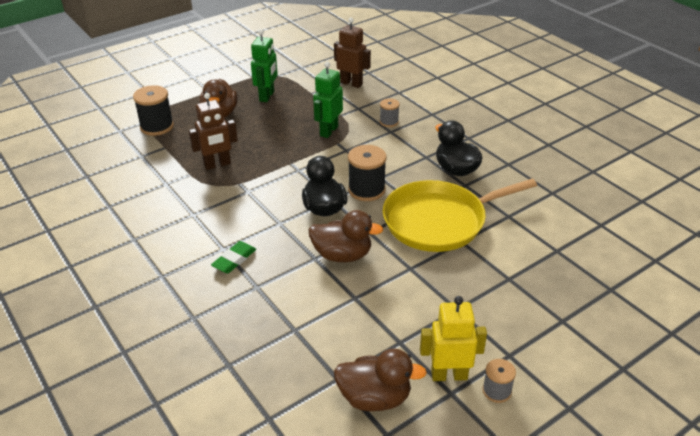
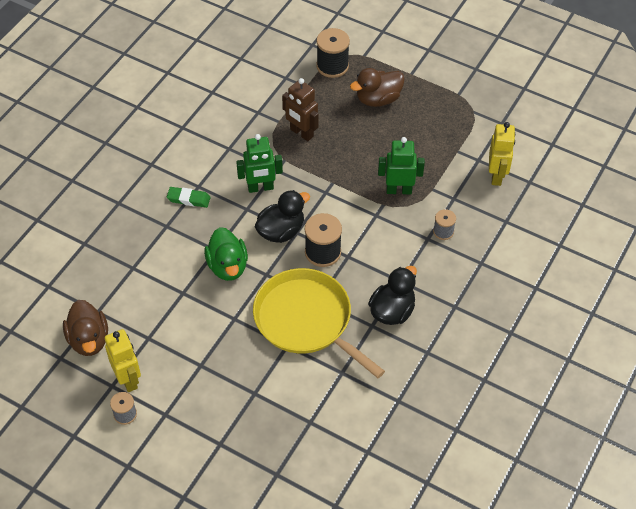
camera: 65 degrees right, 15 degrees up
(267, 96) = (429, 119): green robot -> green robot (260, 188)
(342, 255) = (227, 266): brown duck -> green duck
(351, 83) = (496, 176): brown robot -> yellow robot

